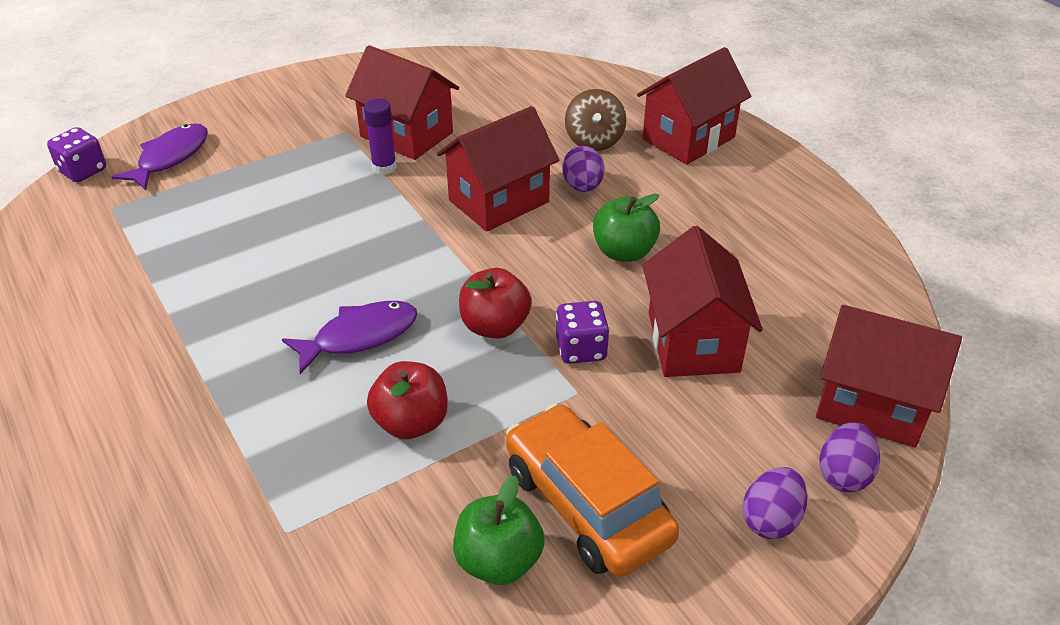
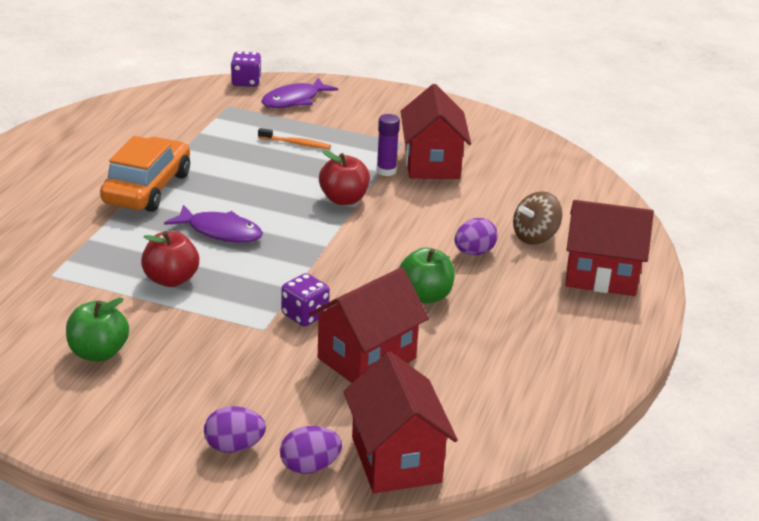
camera: 50 degrees right, 10 degrees down
(170, 157) = (294, 100): purple fish -> purple fish turned 150 degrees clockwise
(256, 198) = (296, 143): none -> orange toothbrush
(495, 326) = (286, 274): red apple -> red apple (344, 199)
(499, 201) = (411, 226): red house -> none
(586, 504) = (172, 368): orange car -> orange car (147, 188)

